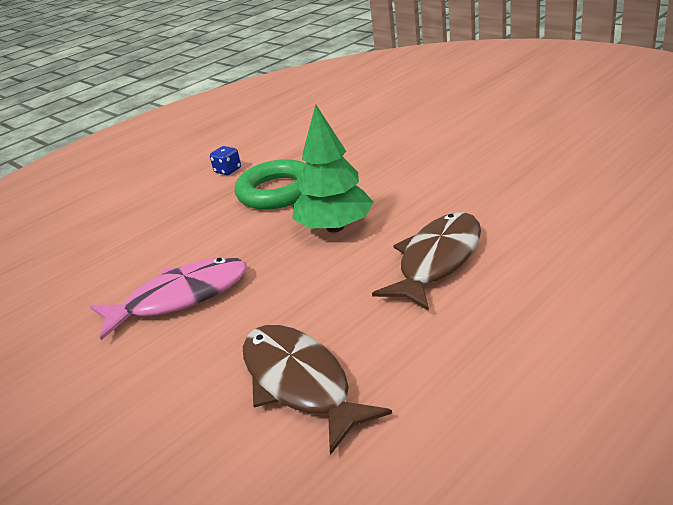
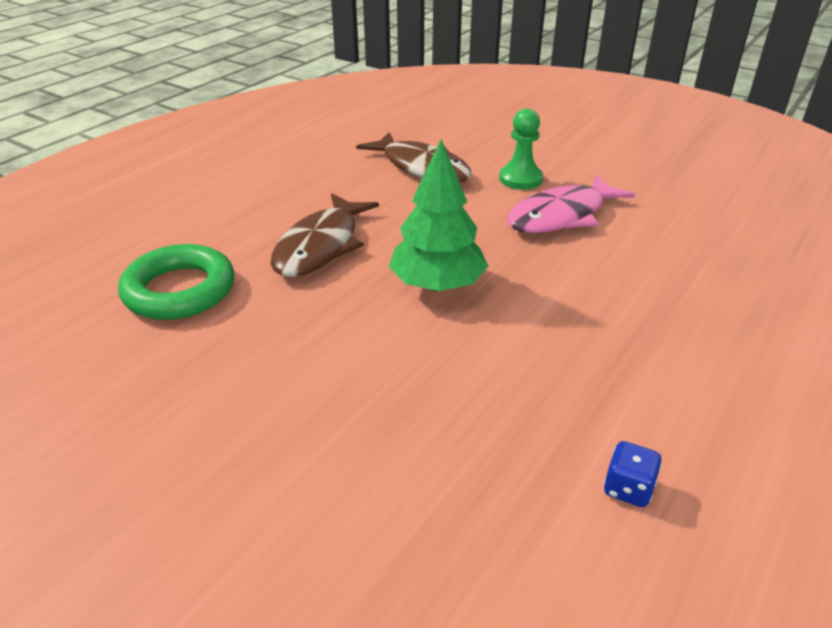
camera: 165 degrees right, 5 degrees up
(183, 356) = (520, 179): none -> green pawn
(228, 171) = (669, 399): blue dice -> blue dice (628, 488)
(277, 192) = (546, 346): green ring -> green ring (179, 290)

